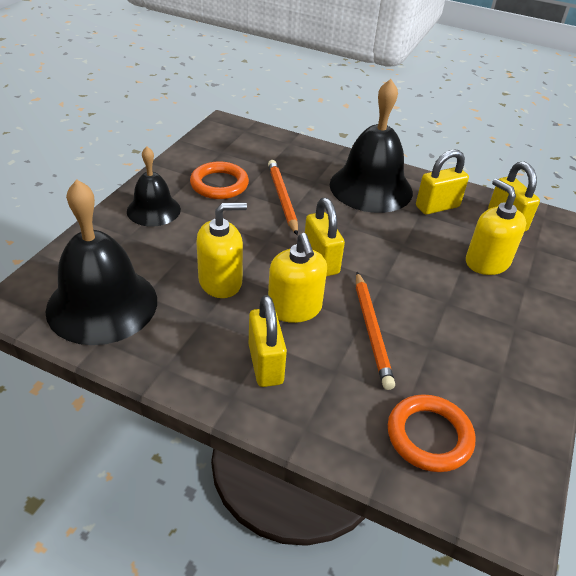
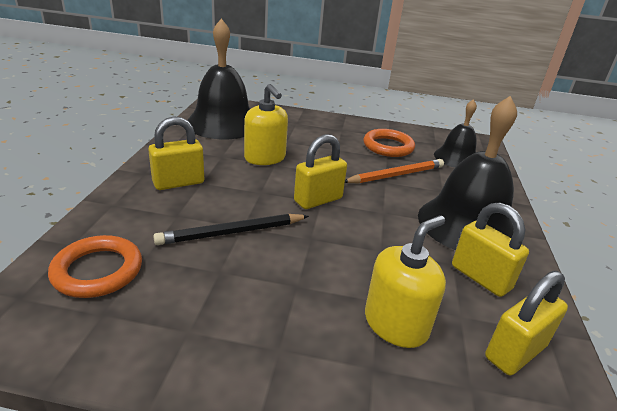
camera: 75 degrees right, 10 degrees down
(153, 210) = (332, 127): black bell -> black bell (456, 158)
(294, 308) = (247, 191): yellow soap dispenser -> none
(372, 331) = (232, 232): orange pencil -> black pencil

